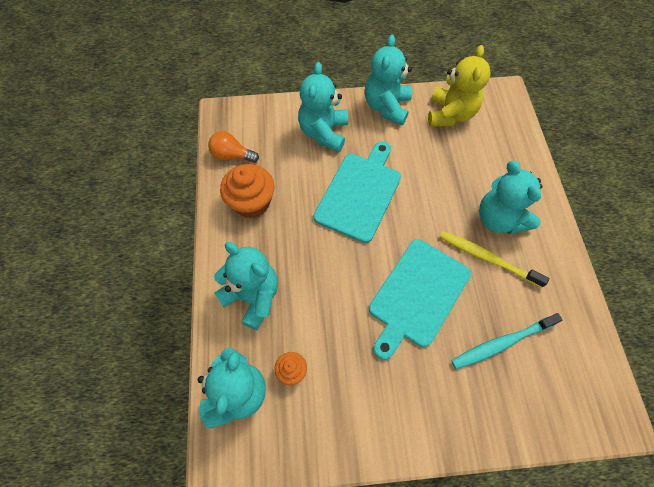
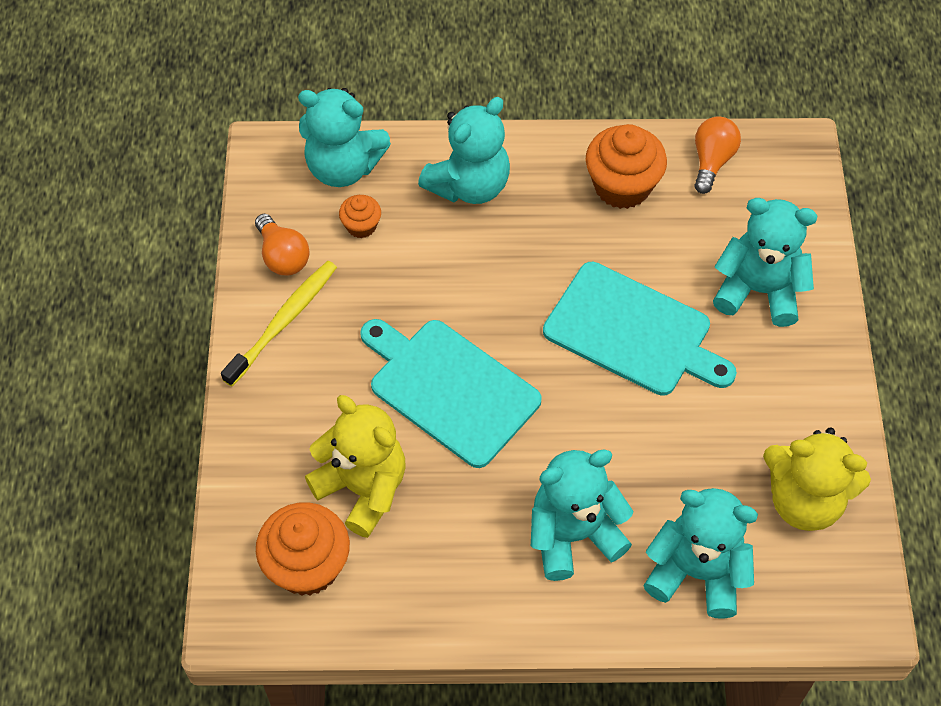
camera: 95 degrees right, 5 degrees down
(323, 430) = (282, 256): none -> orange light bulb
(386, 107) = (820, 395): turquoise teddy bear -> turquoise teddy bear (696, 572)
(486, 258) = (502, 499): yellow toothbrush -> yellow toothbrush (284, 321)
(501, 343) = (363, 488): turquoise toothbrush -> yellow teddy bear
(565, 373) = (307, 566): none -> orange cupcake

